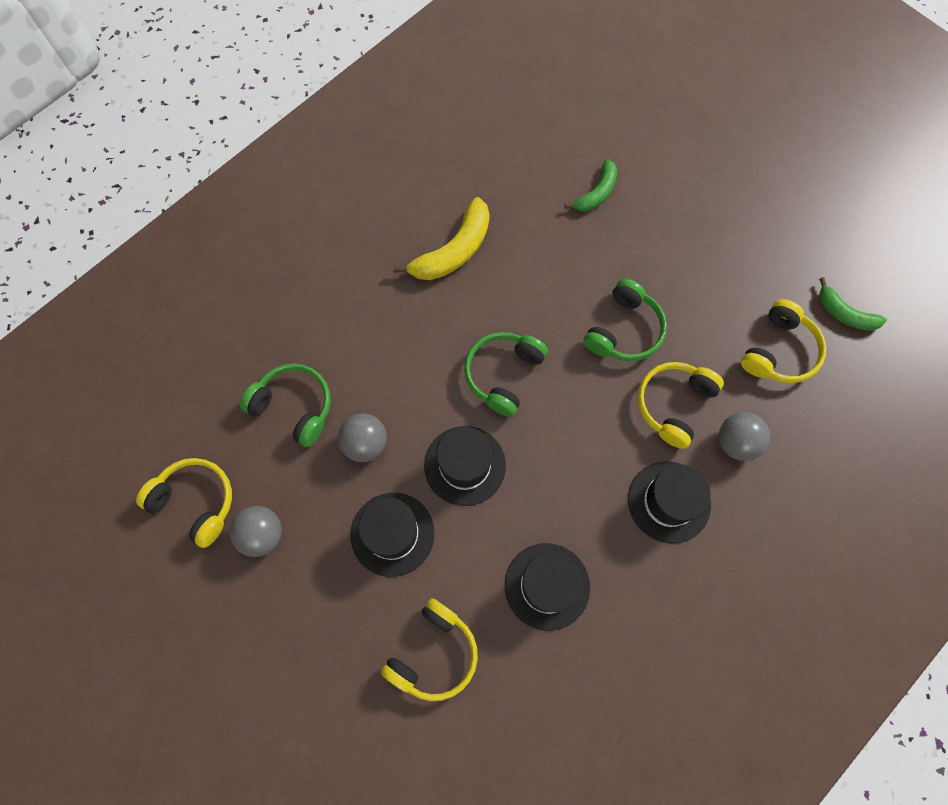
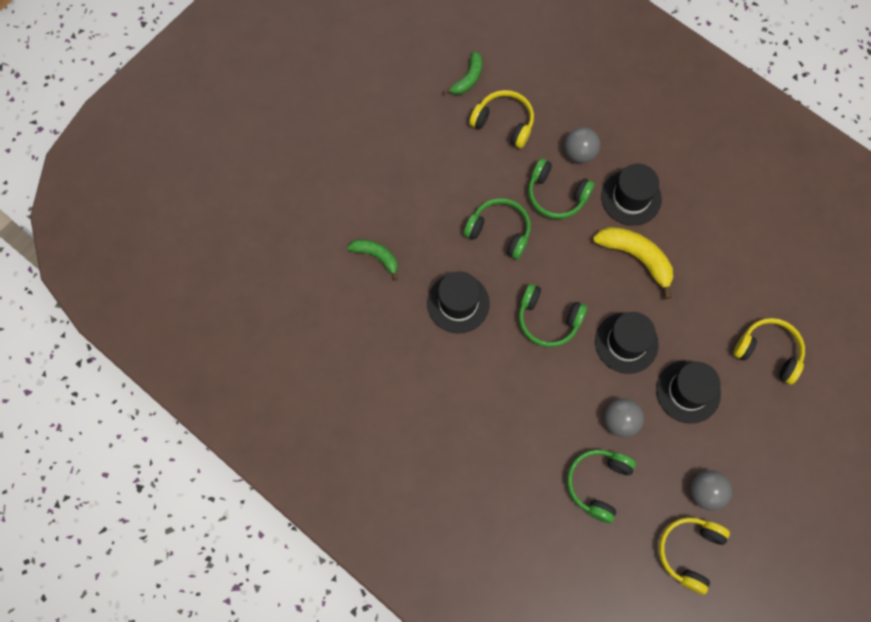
camera: 95 degrees left, 0 degrees up
(453, 251) = (441, 368): yellow banana -> yellow banana (636, 257)
(547, 586) = (706, 278): black hat -> black hat (458, 303)
(674, 405) = (556, 195): yellow headphones -> green headphones

